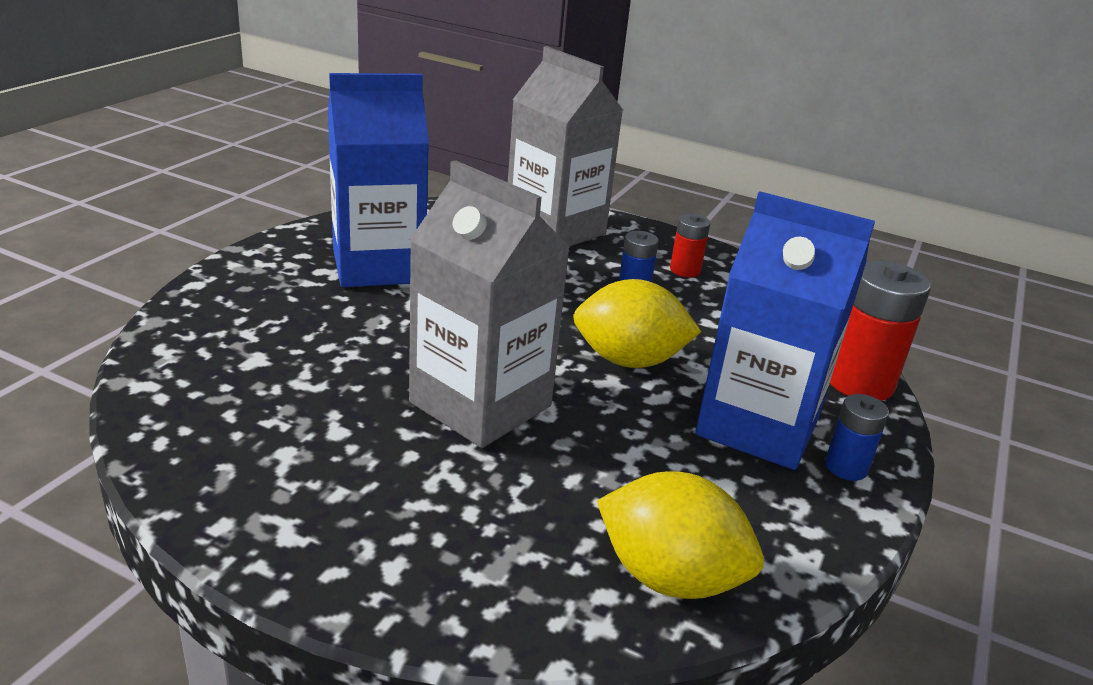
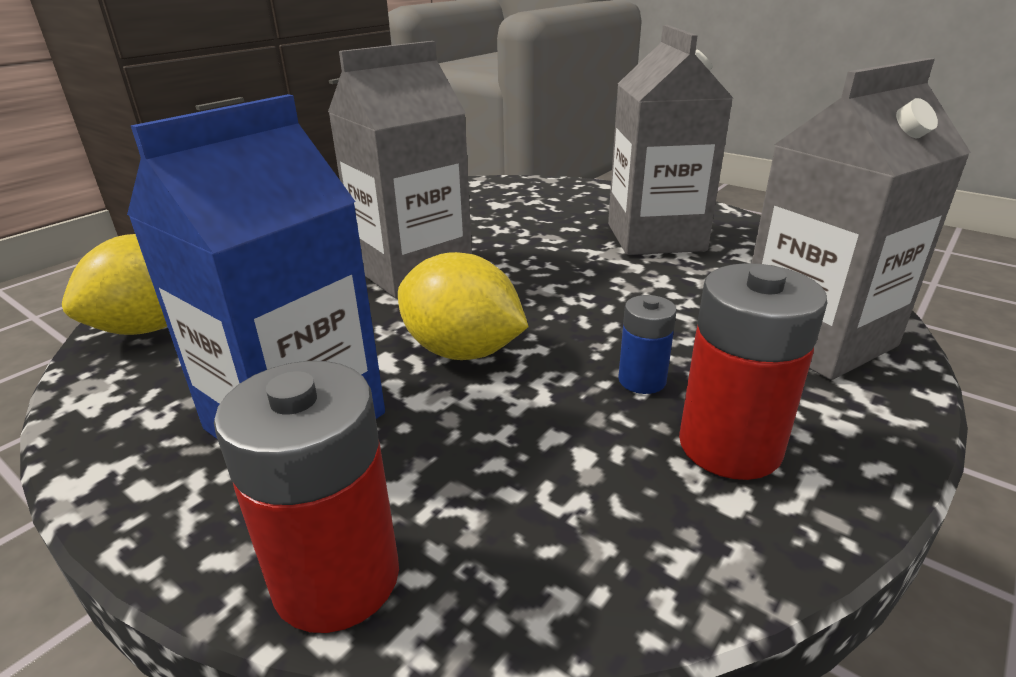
camera: 105 degrees right, 0 degrees up
(378, 266) = (655, 237): blue carton -> grey carton
(629, 360) = (462, 351): yellow lemon -> yellow lemon turned 75 degrees counterclockwise
(685, 270) = (729, 445): red battery -> red battery, size x1.82
(846, 467) = (173, 478): blue battery -> none

